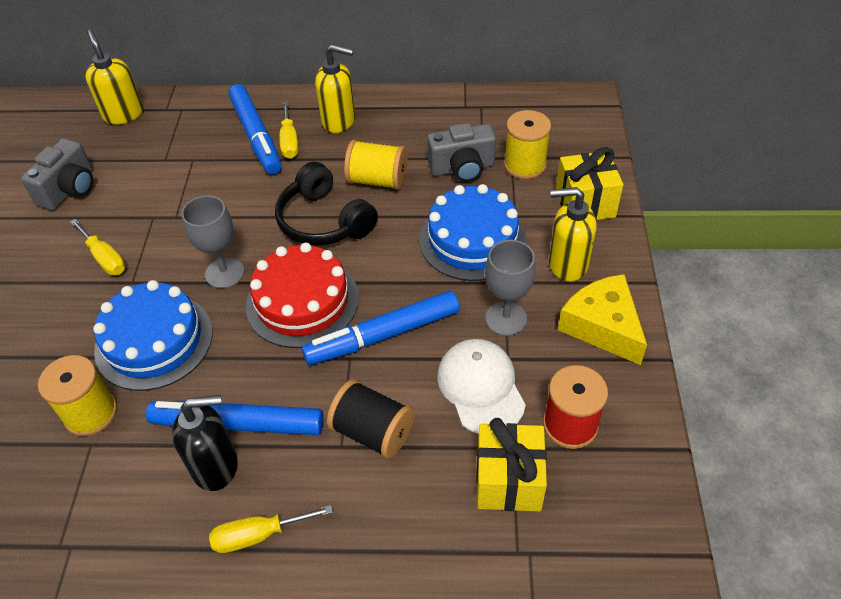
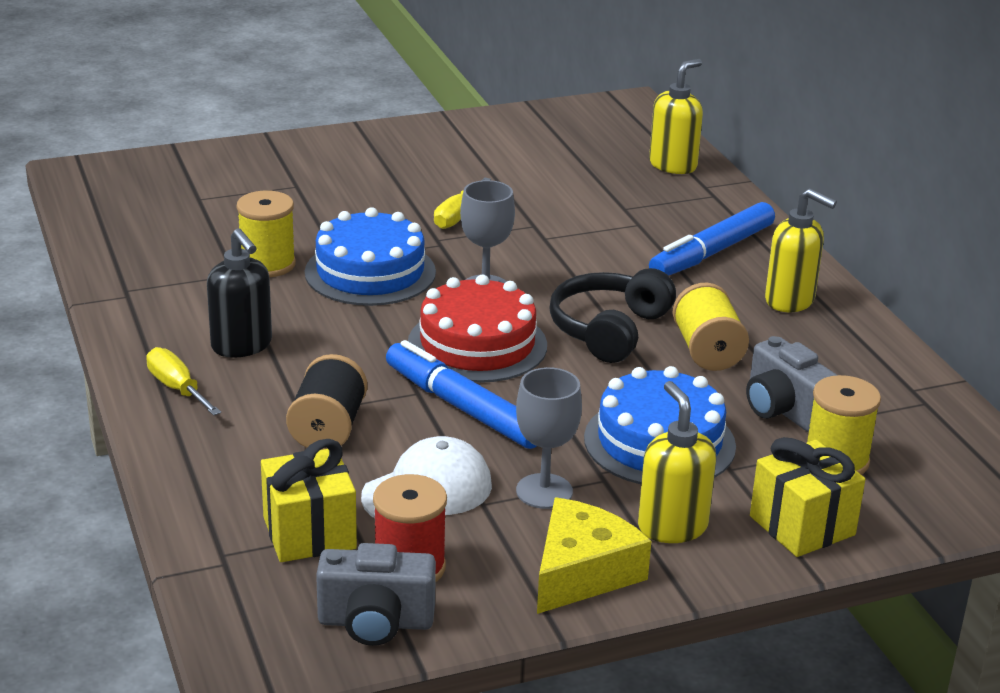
camera: 65 degrees right, 20 degrees down
(70, 189) = (536, 170): grey camera -> grey camera (375, 622)
(238, 424) = (296, 346): blue marker -> none
(289, 141) = (722, 276): yellow screwdriver -> none
(339, 121) = (790, 301): yellow soap dispenser -> yellow soap dispenser turned 45 degrees counterclockwise

